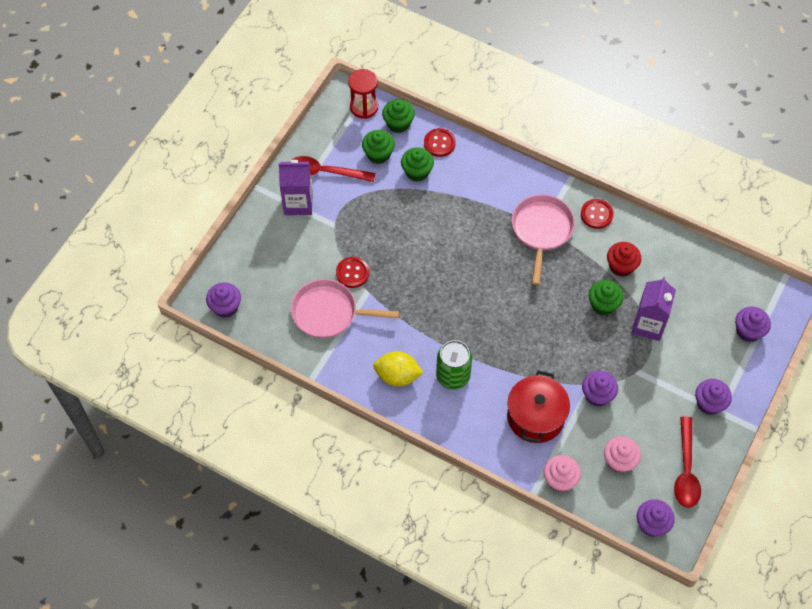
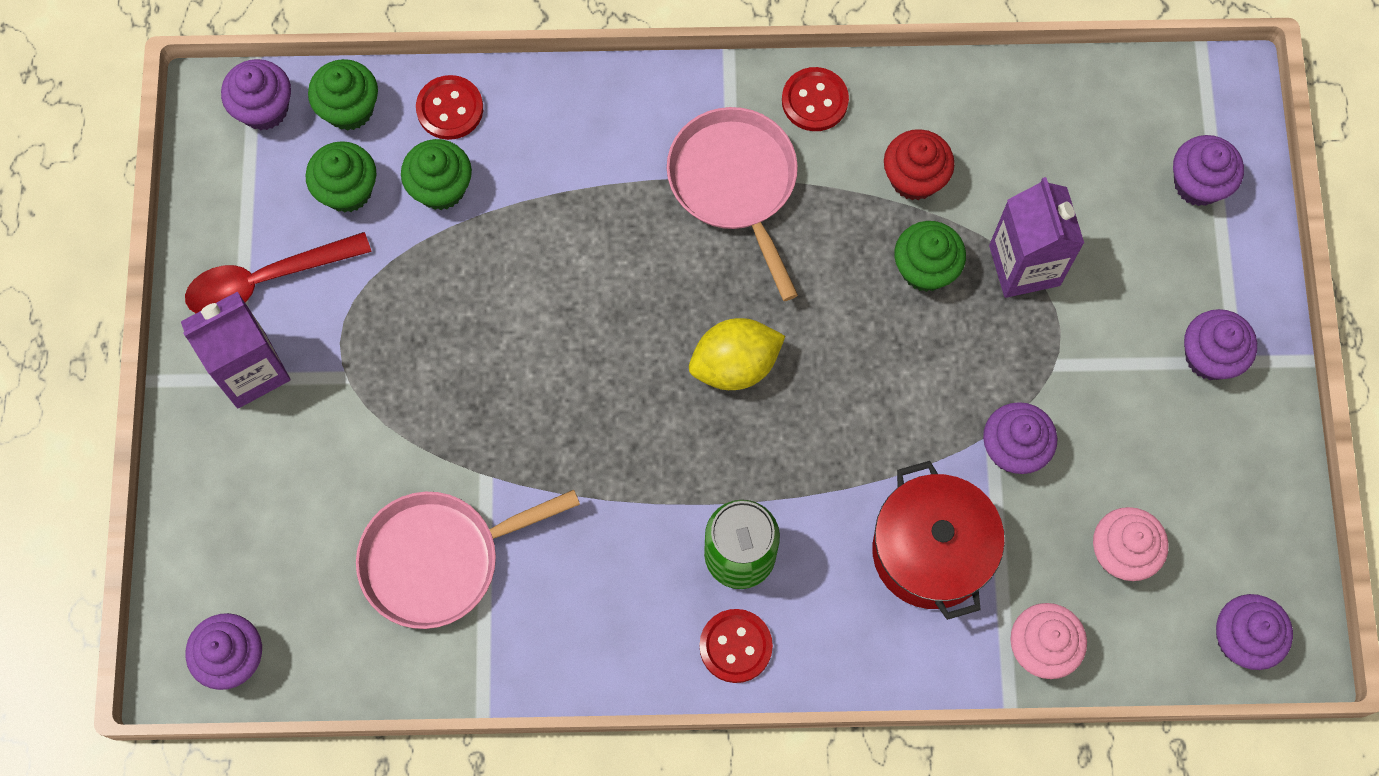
camera: 30 degrees left, 10 degrees up
(352, 273) = (437, 455): red button -> red button (735, 646)
(364, 107) = (264, 108): red hourglass -> purple cupcake
(397, 376) = (639, 613): yellow lemon -> yellow lemon (735, 365)
(686, 470) = (1241, 504): red spoon -> none

